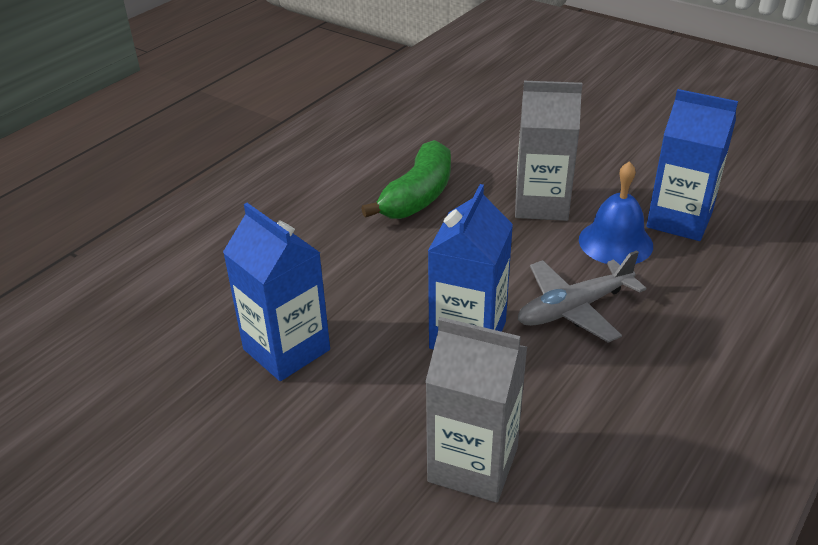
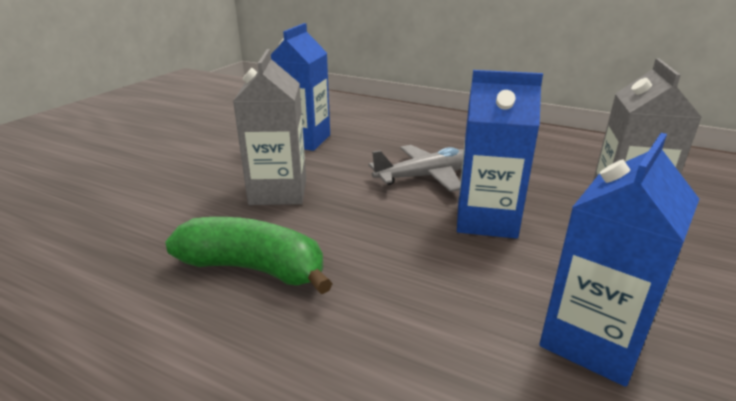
camera: 100 degrees left, 10 degrees down
(574, 308) = (426, 176): grey plane -> grey plane turned 75 degrees counterclockwise
(615, 242) = (335, 161): blue bell -> none

